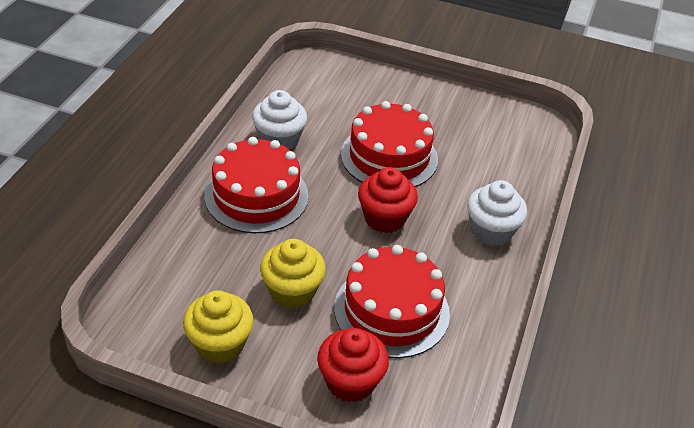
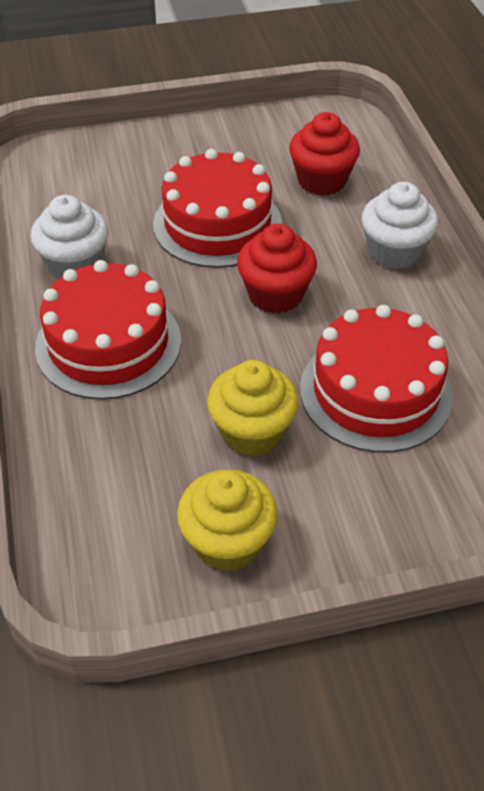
camera: 30 degrees left, 5 degrees up
(350, 381) = (407, 495): red cupcake -> red cupcake (322, 181)

